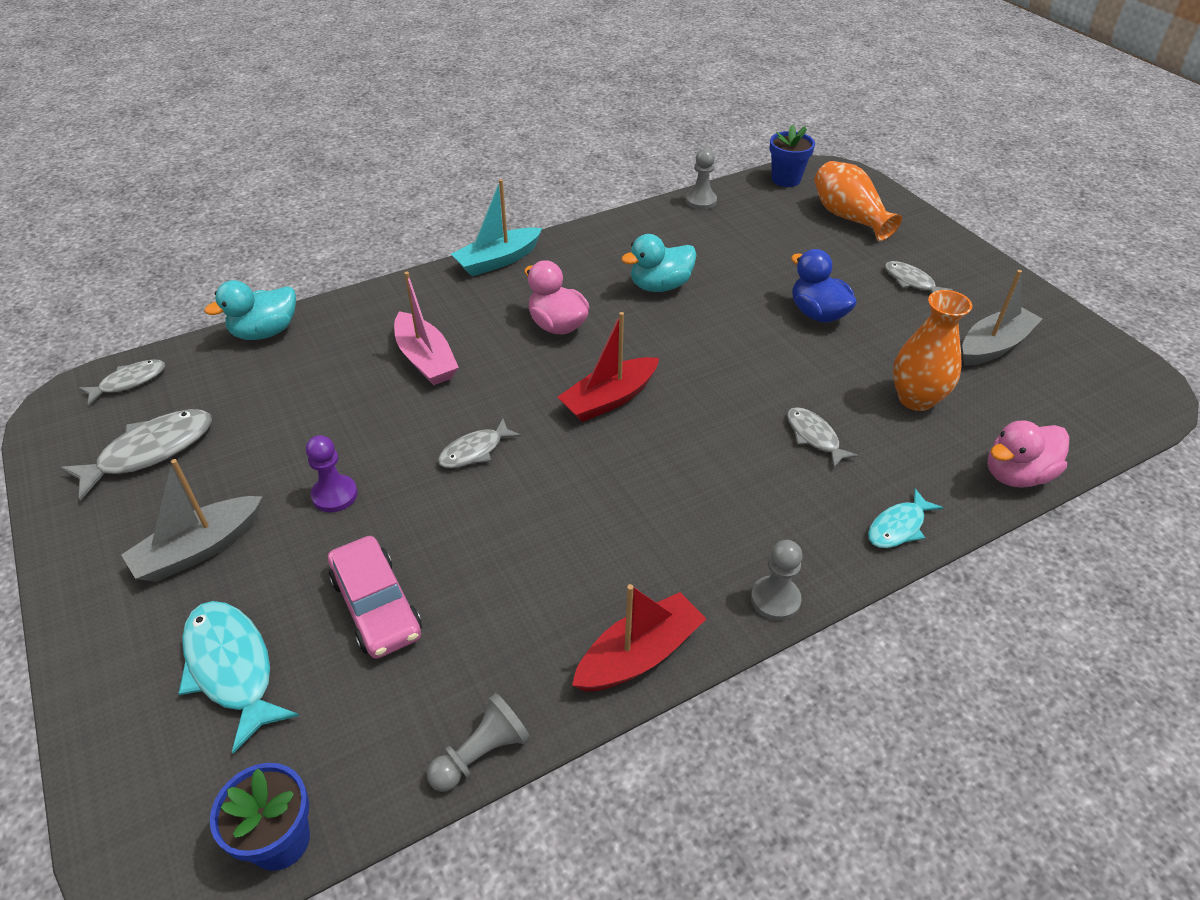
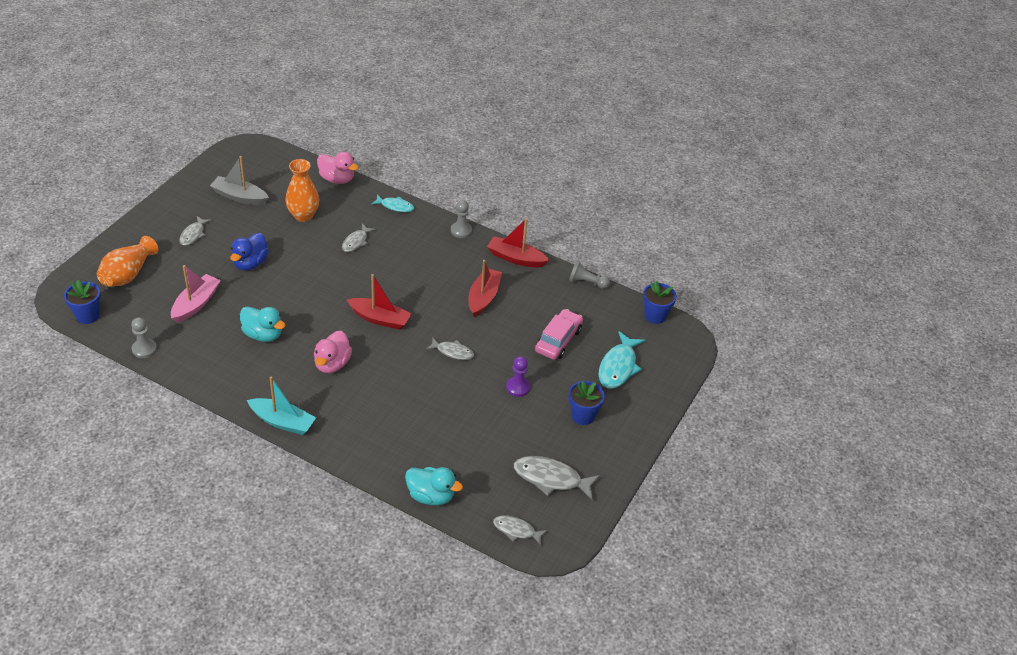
camera: 125 degrees left, 0 degrees up
(199, 549) = (583, 415): grey boat -> blue flower pot
(426, 359) = (401, 406): pink boat -> pink boat (196, 304)
(565, 547) = (483, 297): none -> red boat

